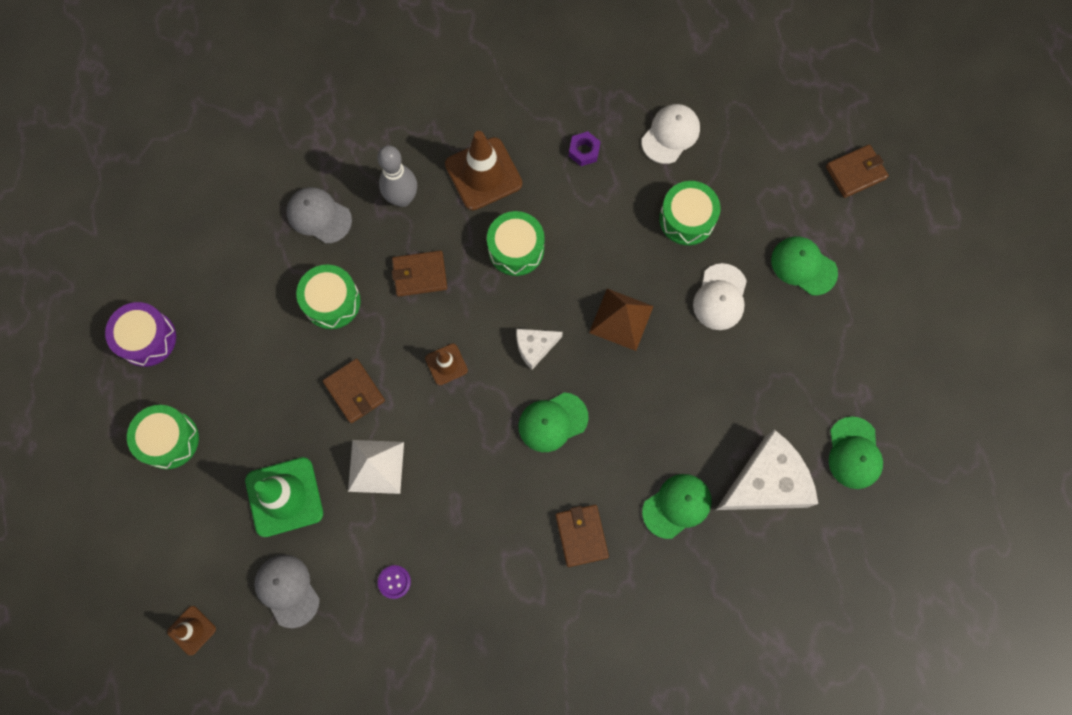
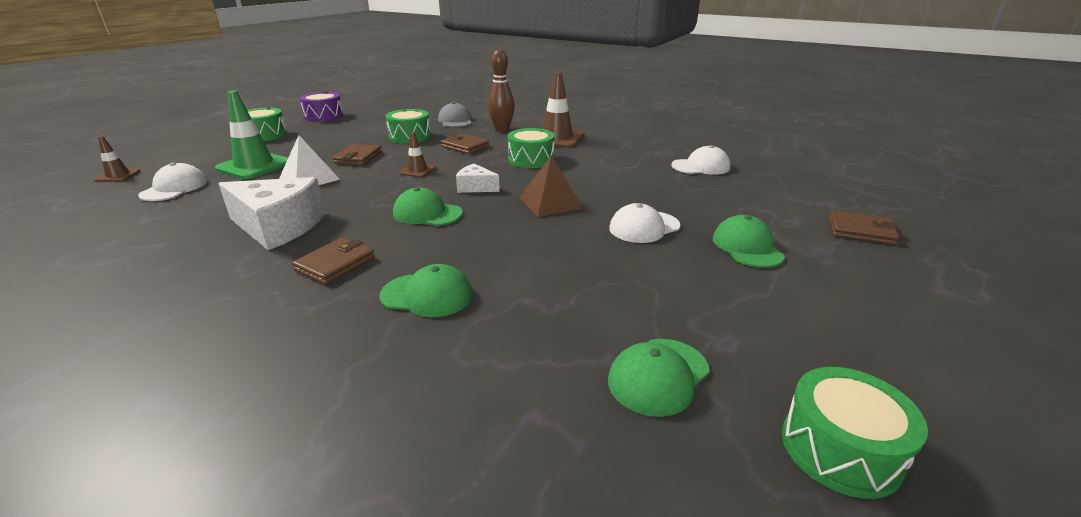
camera: 45 degrees right, 45 degrees down
(287, 590) = (174, 188): grey cap -> white cap
(394, 582) = (211, 214): purple button -> none
(402, 198) = (502, 130): grey bowling pin -> brown bowling pin
(584, 151) = (630, 152): purple nut -> none
(687, 219) = (666, 192): green drum -> green drum (840, 449)
(766, 482) = (527, 333): white cheese -> white cheese (278, 227)

